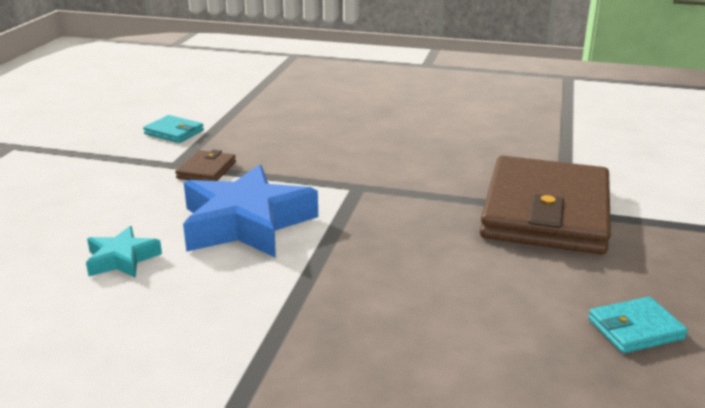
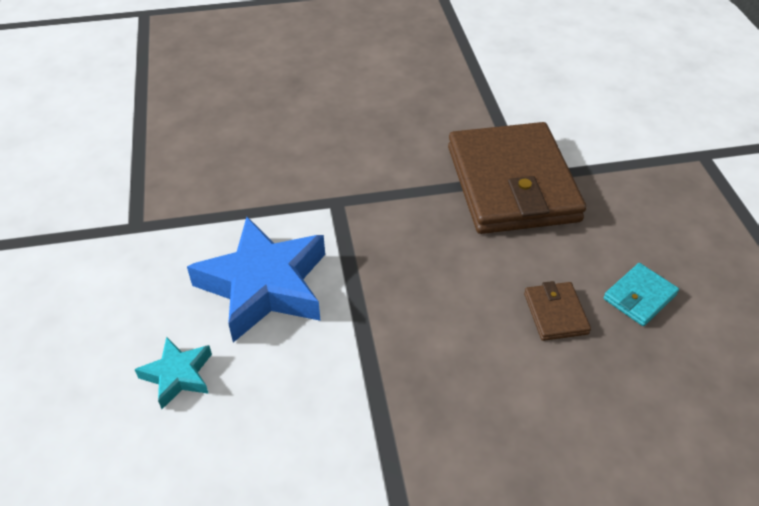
camera: 25 degrees left, 20 degrees up
(174, 132) = (97, 177): turquoise wallet -> none
(206, 170) = (174, 225): brown wallet -> brown wallet (555, 313)

